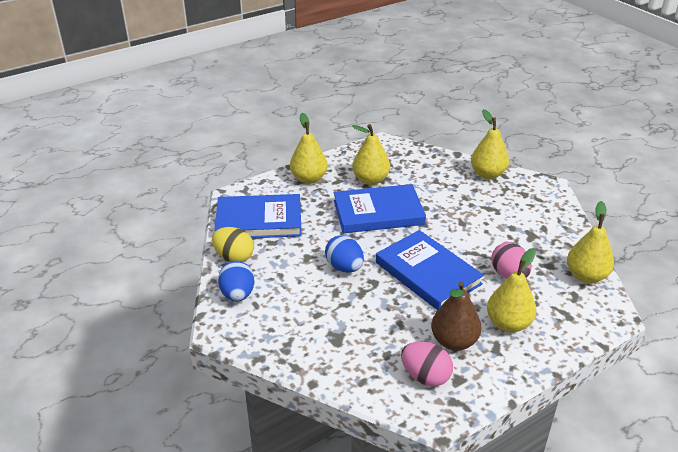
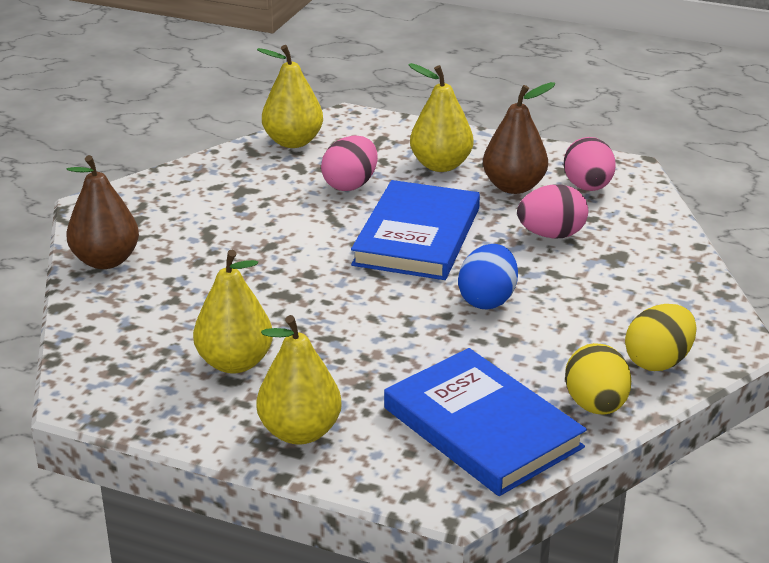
camera: 125 degrees left, 5 degrees down
(238, 294) = (658, 361): blue egg -> yellow egg
(378, 212) = (323, 320): blue book -> none
(383, 325) = (551, 235): none -> pink egg
(487, 174) = (106, 261): yellow pear -> brown pear

